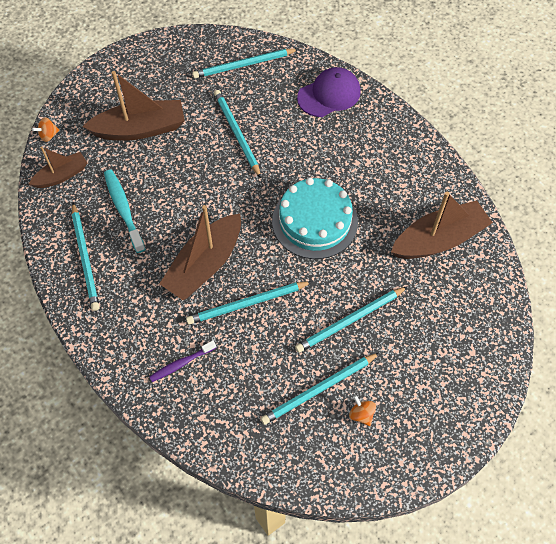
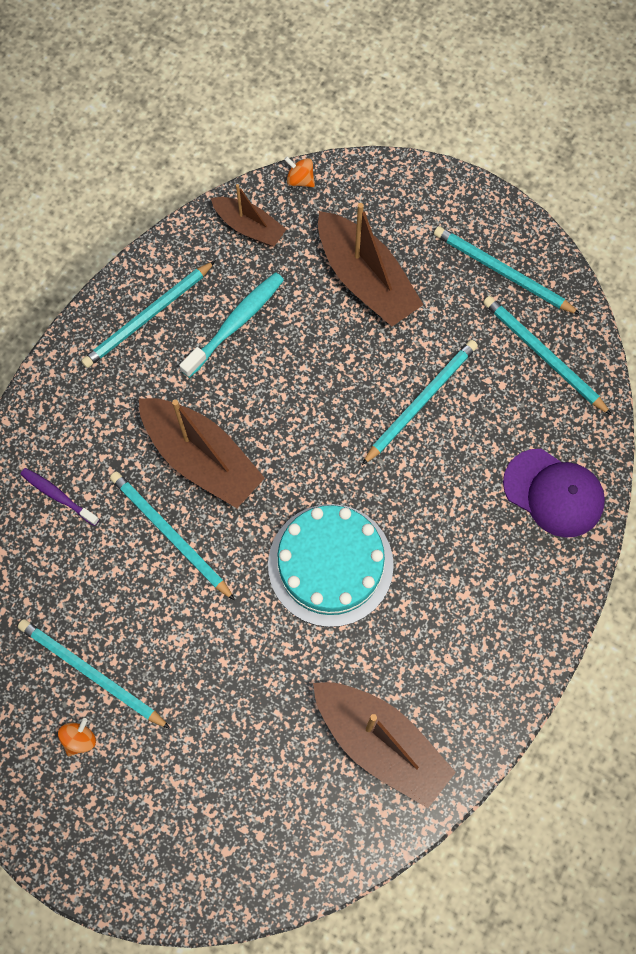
camera: 65 degrees right, 10 degrees up
(205, 265) = (202, 458): brown boat -> brown boat turned 150 degrees counterclockwise
(350, 321) = (202, 672): turquoise pencil -> turquoise pencil (502, 272)

